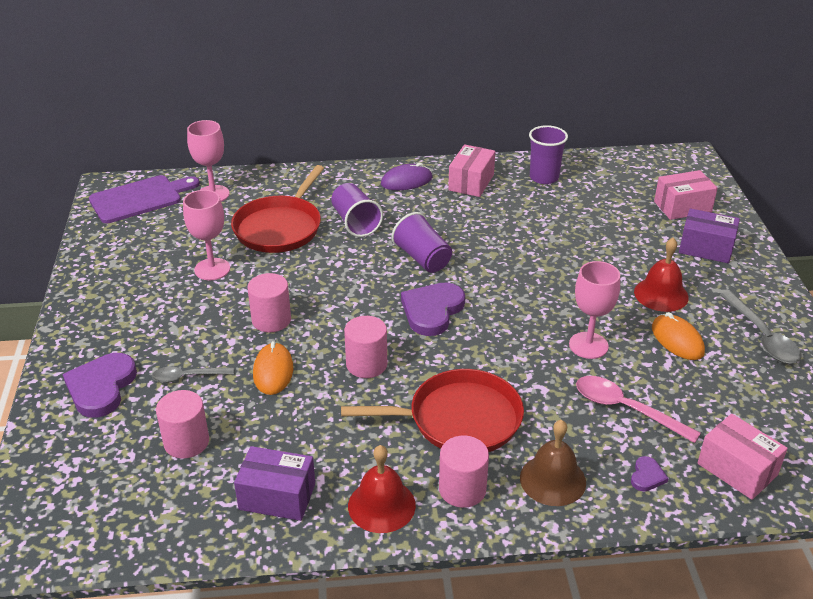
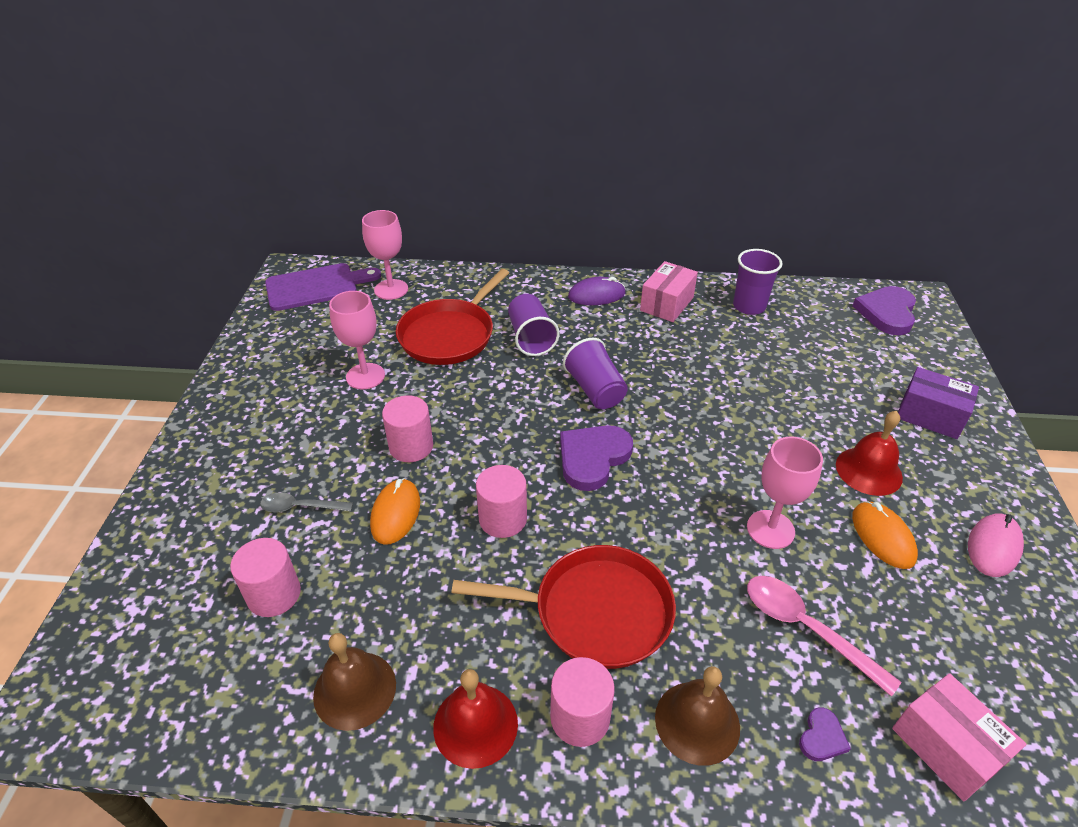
camera: 10 degrees right, 5 degrees up
(101, 387) = (205, 507): purple heart -> purple heart (887, 313)
(277, 496) = (355, 690): purple box -> brown bell
(682, 207) = (906, 359): pink box -> none
(762, 337) = (993, 547): grey spoon -> pink mouse

